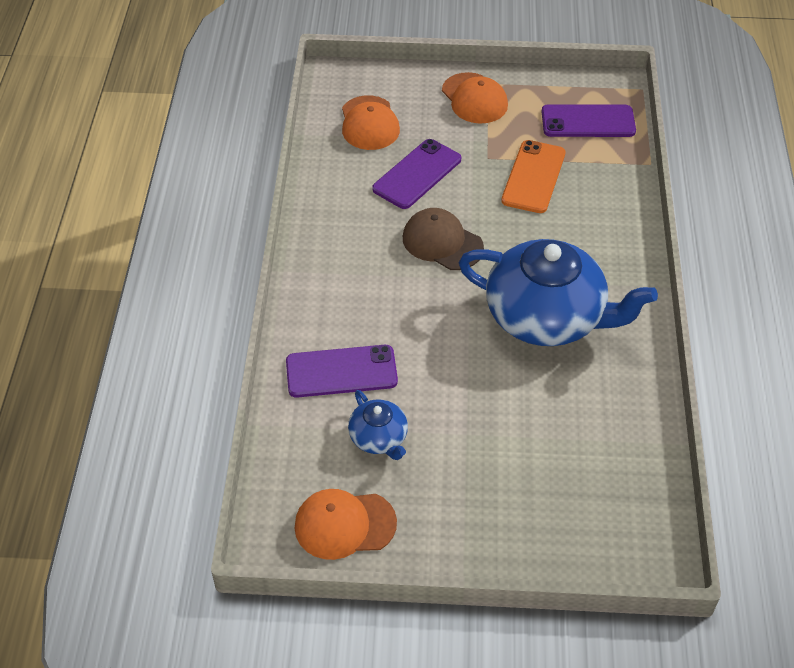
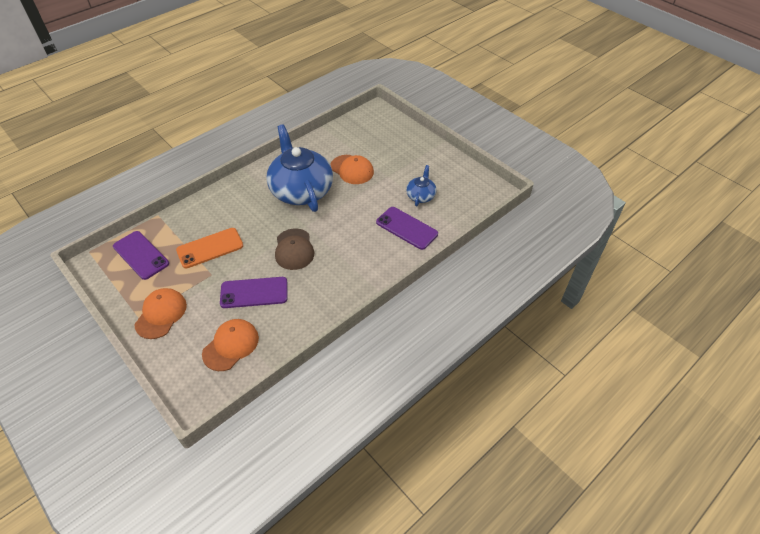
camera: 135 degrees left, 0 degrees up
(344, 525) = (465, 179): orange cap -> orange cap (352, 169)

